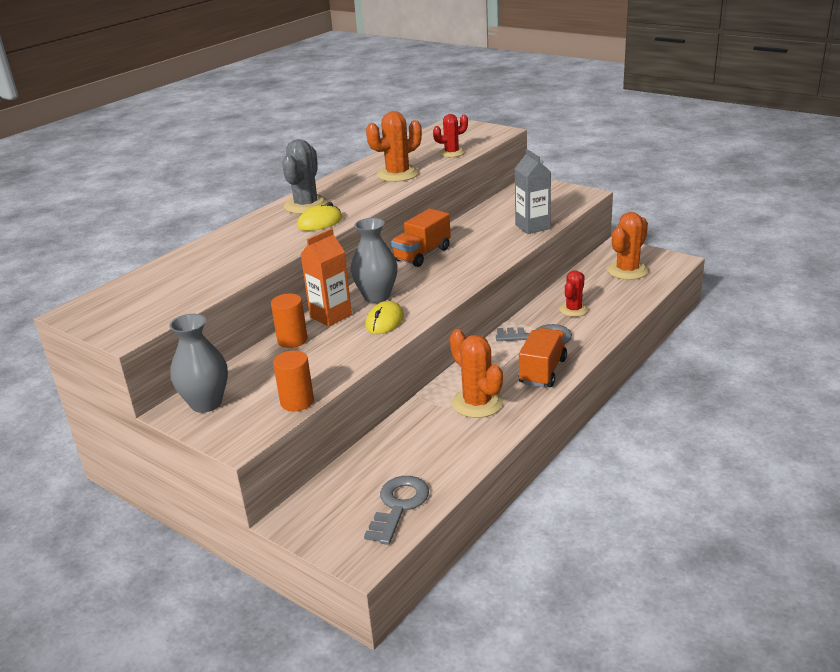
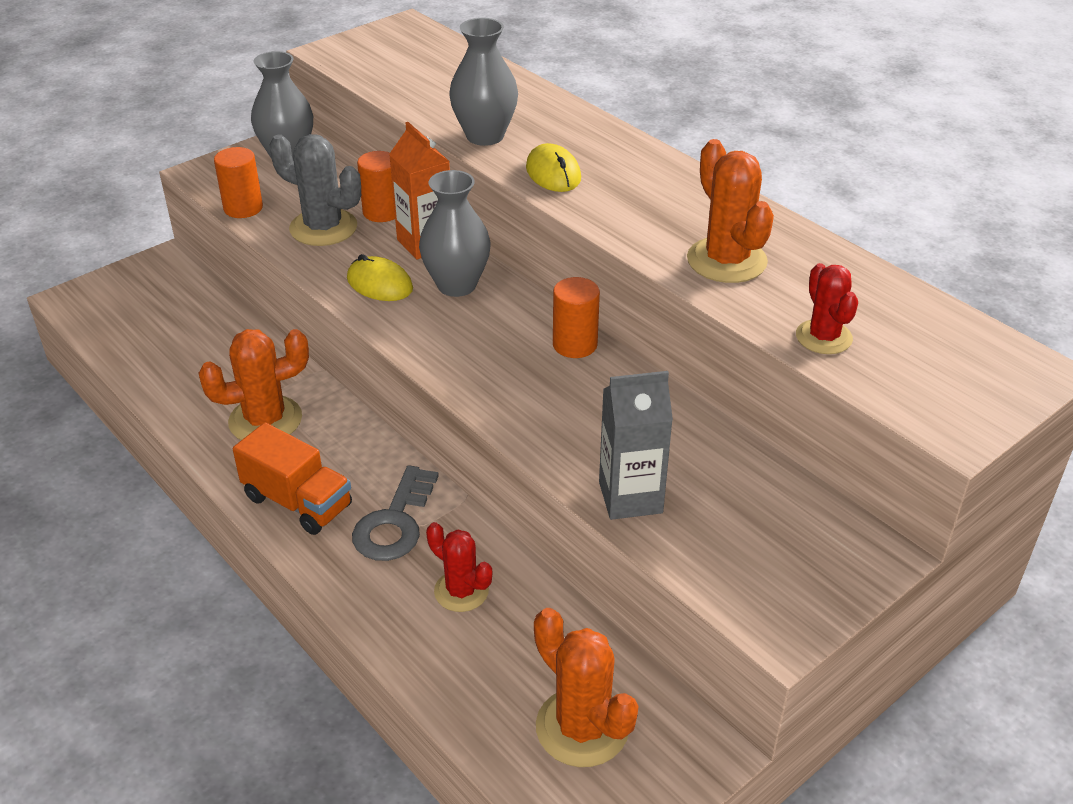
camera: 100 degrees right, 10 degrees up
(274, 248) = (485, 136): none -> grey vase
(306, 205) = (628, 166): grey cactus -> grey cactus (323, 228)
(398, 505) = (125, 329): grey key -> none
(422, 254) = (575, 344): orange truck -> orange cylinder

